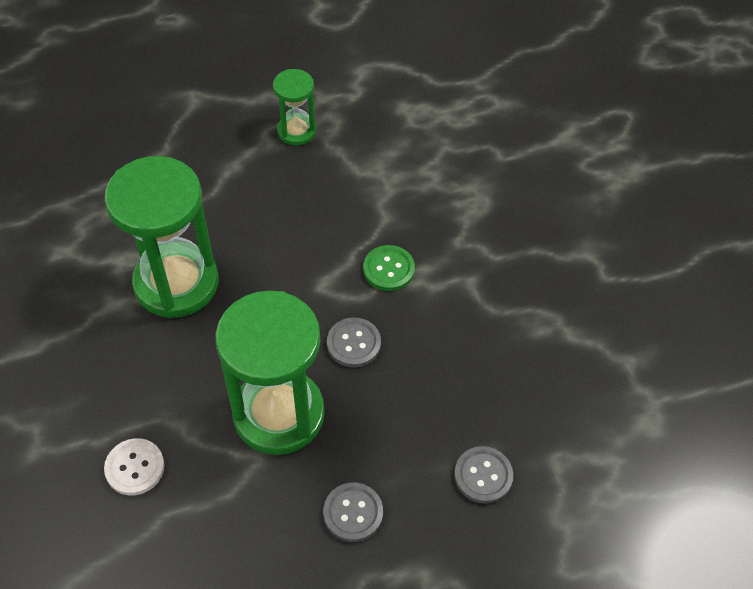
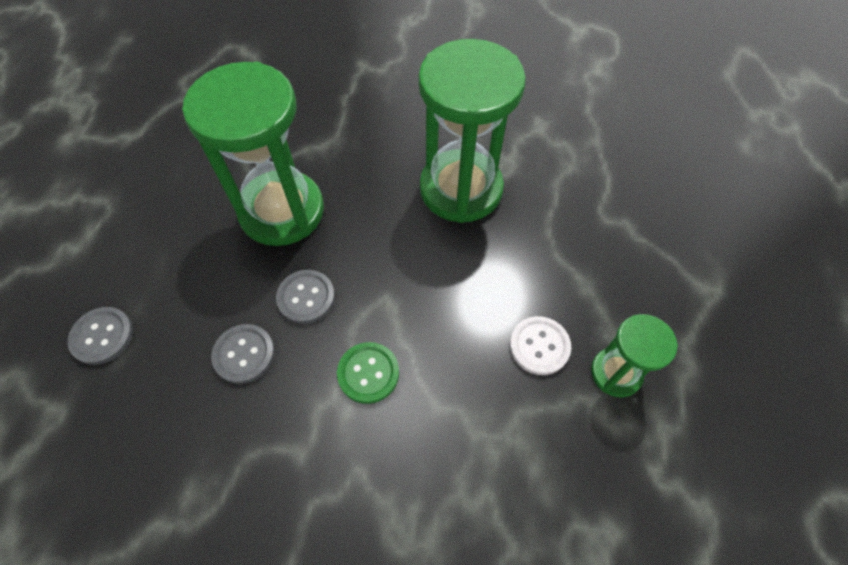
camera: 120 degrees right, 5 degrees up
(135, 467) = (308, 110): white button -> white button (539, 346)
(353, 513) = (160, 224): grey button -> grey button (244, 354)

